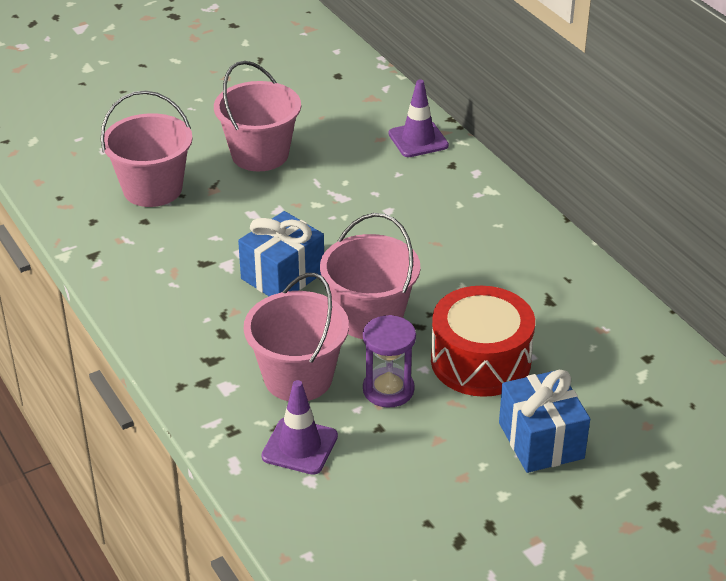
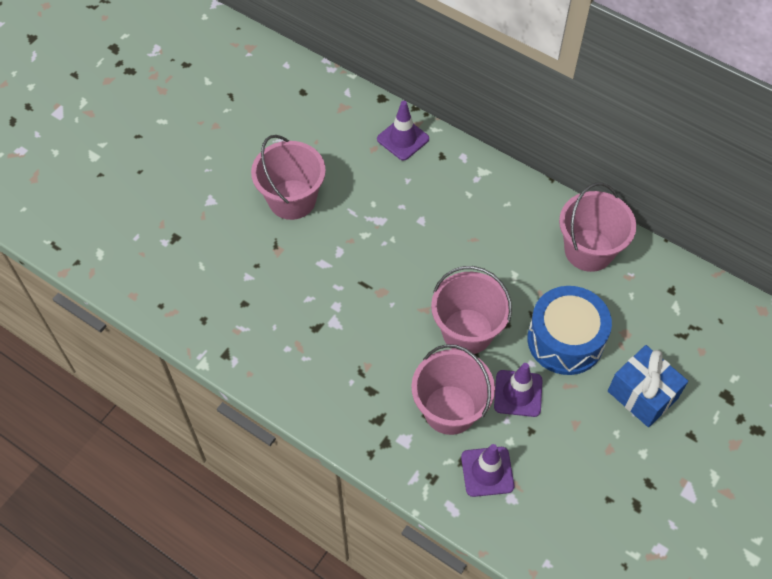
camera: 25 degrees left, 20 degrees up
(152, 189) = (230, 268): pink bucket -> pink bucket (589, 250)
(282, 276) = (382, 317): blue gift -> none
(388, 390) = (518, 393): purple hourglass -> purple traffic cone
(480, 361) = (565, 340): red drum -> blue drum

